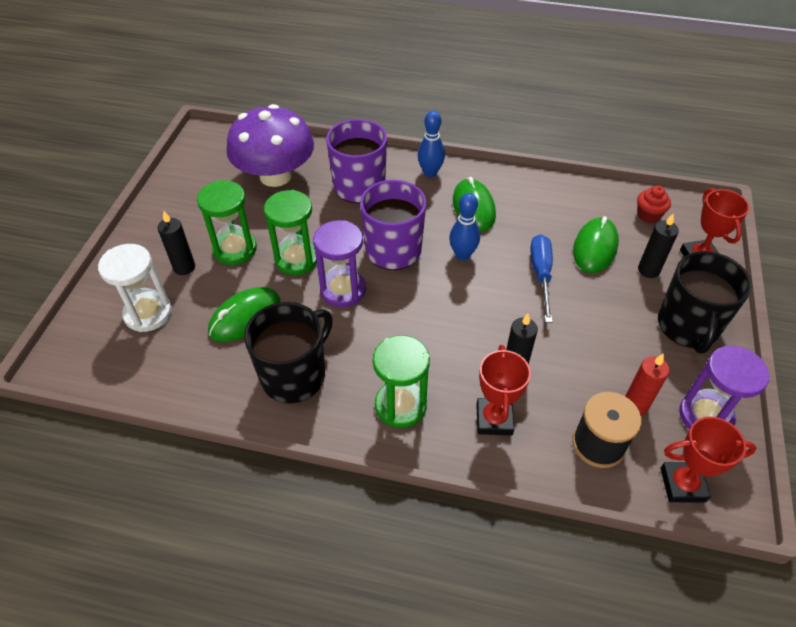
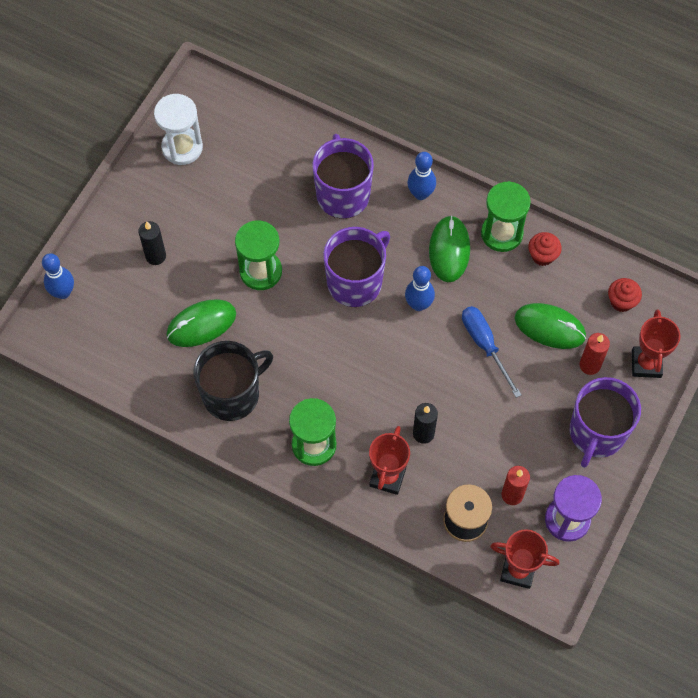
camera: 15 degrees right, 15 degrees up
(86, 319) = (63, 292): none -> blue bowling pin
(148, 313) = (117, 300): white hourglass -> white hourglass (182, 147)
(235, 249) = (205, 246): green hourglass -> green hourglass (501, 233)
(275, 176) = (262, 161): purple mushroom -> none
(343, 290) = (295, 317): purple hourglass -> none
(541, 274) = (484, 345): blue screwdriver -> blue screwdriver turned 45 degrees counterclockwise
(560, 195) = (542, 255): none -> red cupcake
(595, 248) = (549, 327): green mouse -> green mouse turned 75 degrees clockwise
(648, 270) = (590, 365): black candle -> red candle
(688, 326) = (596, 433): black mug -> purple mug

